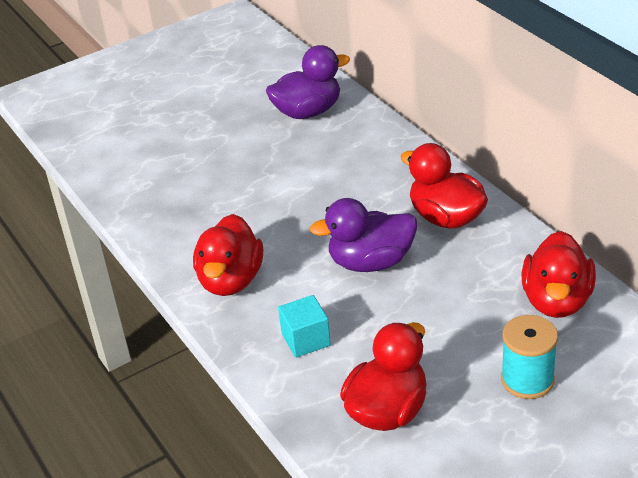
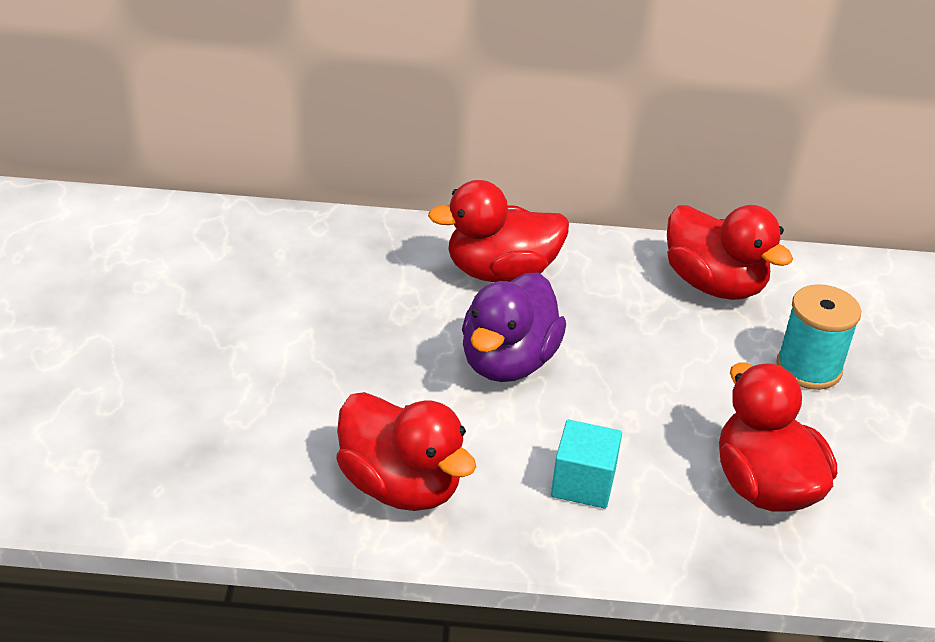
camera: 60 degrees left, 0 degrees up
(308, 112) = (161, 250): purple duck -> none

